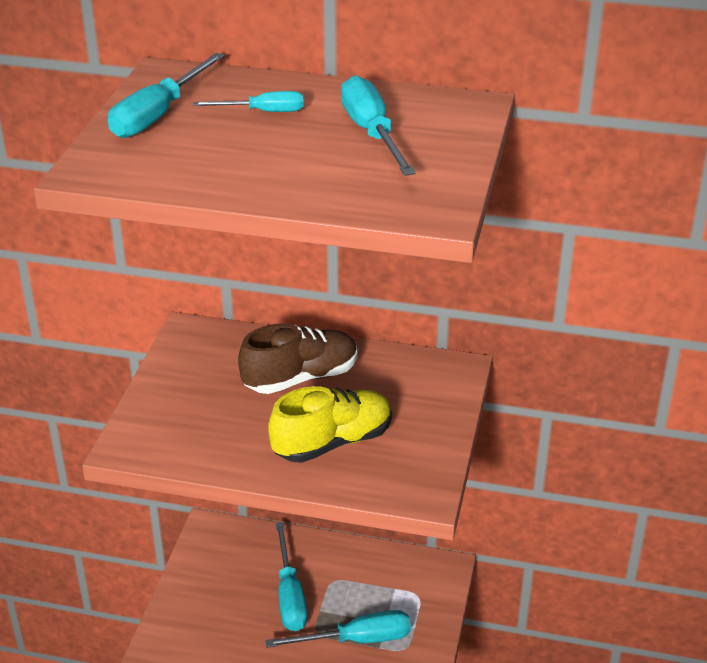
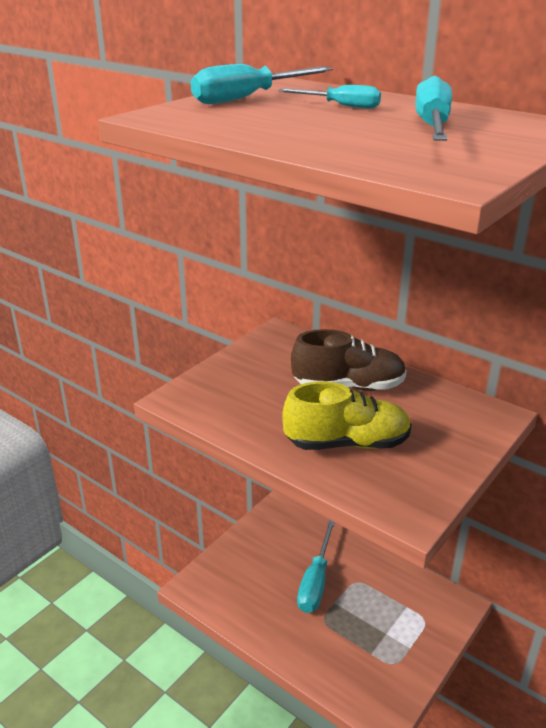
camera: 25 degrees right, 5 degrees down
(356, 640) = (354, 639): turquoise screwdriver -> none

